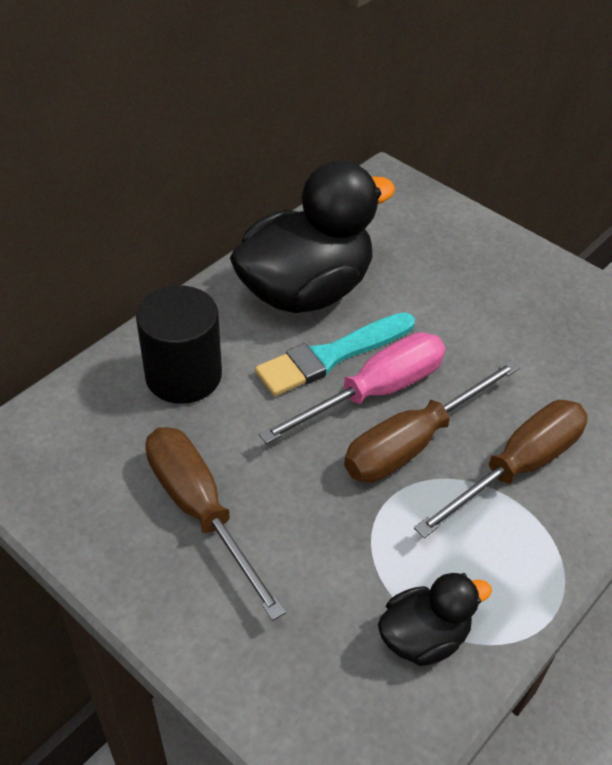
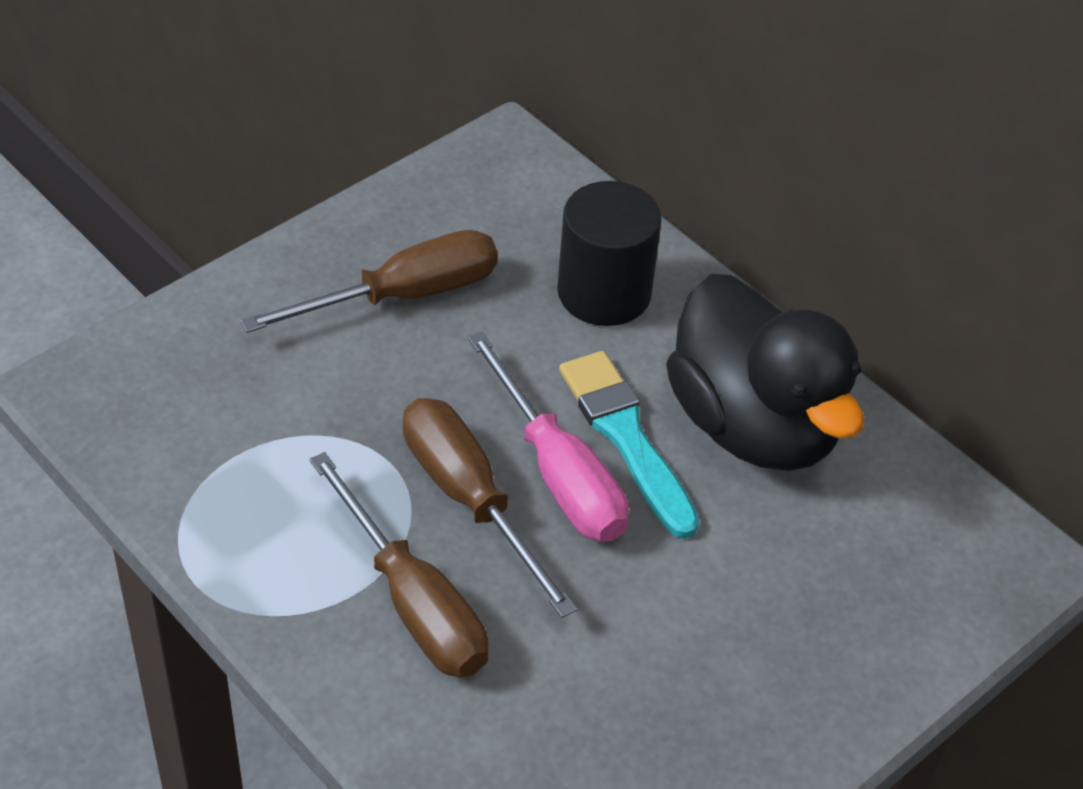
camera: 95 degrees right, 0 degrees up
(424, 637) = (204, 461): black duck -> none

